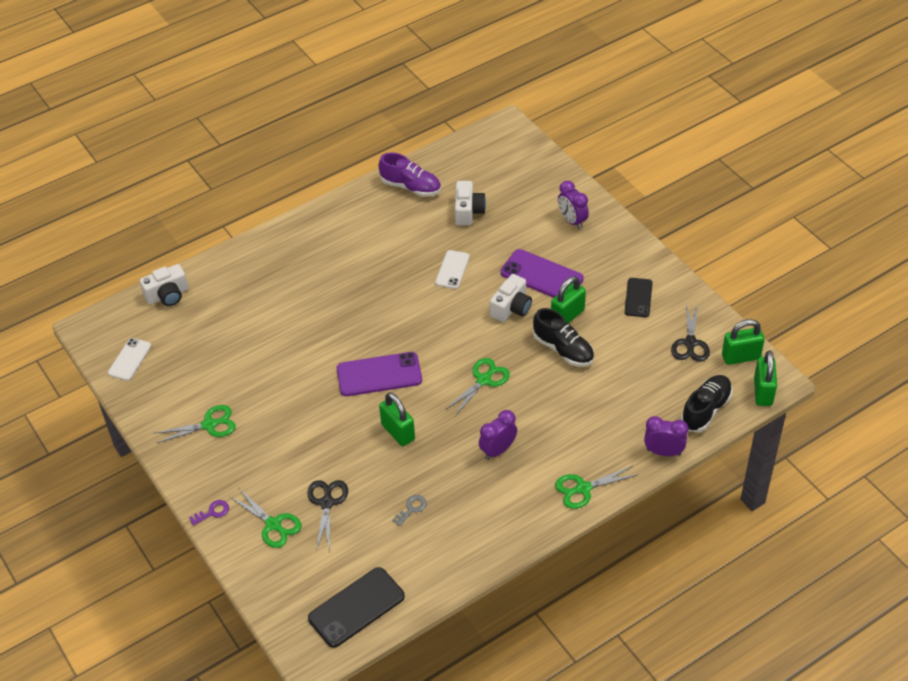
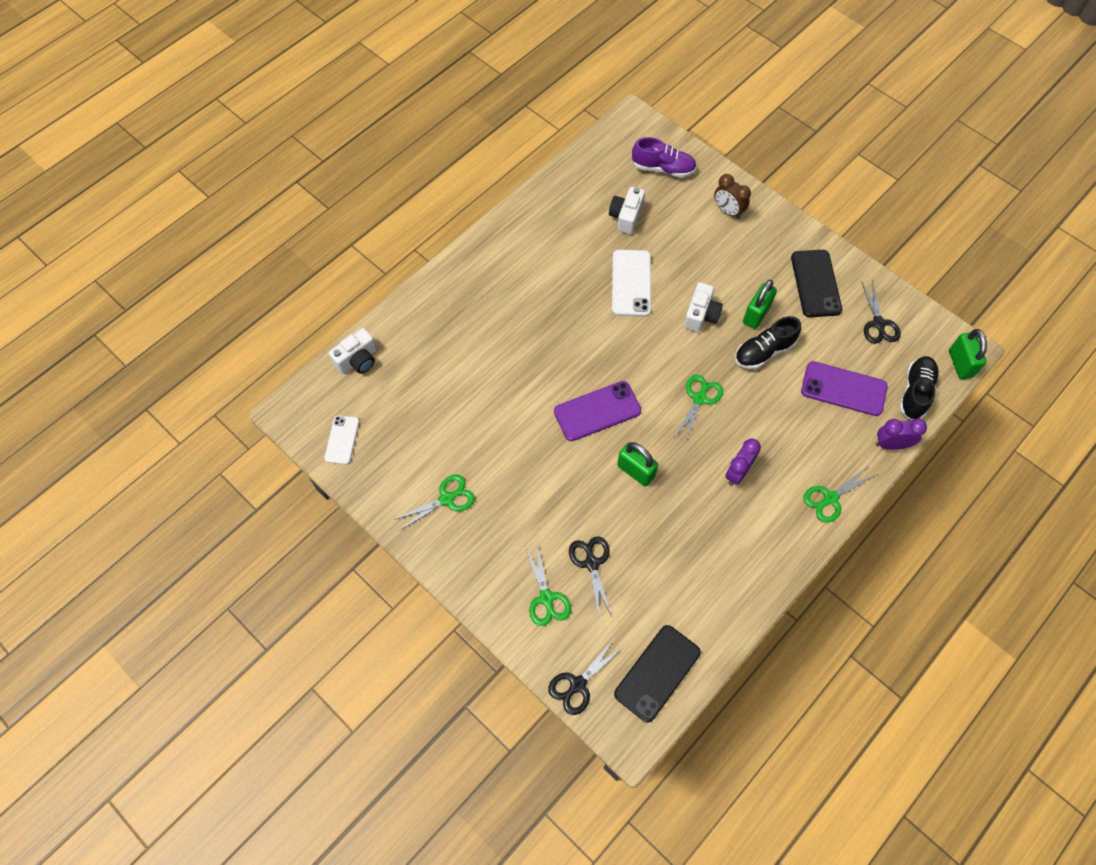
camera: 15 degrees left, 15 degrees up
(212, 512) = (481, 596): purple key -> none
(273, 524) = (546, 598): green scissors -> green scissors turned 45 degrees clockwise
(277, 602) = (578, 684): none -> black scissors
(411, 187) = (562, 199): purple shoe -> purple shoe (663, 168)
(411, 508) = (676, 553): grey key -> none
(452, 270) = (631, 283): white phone -> white phone, size x1.61
(468, 211) = (626, 217): white camera -> white camera turned 150 degrees counterclockwise
(541, 276) = (718, 275): purple phone -> purple phone (843, 389)
(563, 349) = (764, 352): black shoe -> black shoe turned 120 degrees clockwise
(572, 221) = (728, 211): purple clock -> brown clock
(638, 297) = (815, 283): black phone -> black phone, size x1.61
(740, 357) = (928, 330): green padlock -> none

